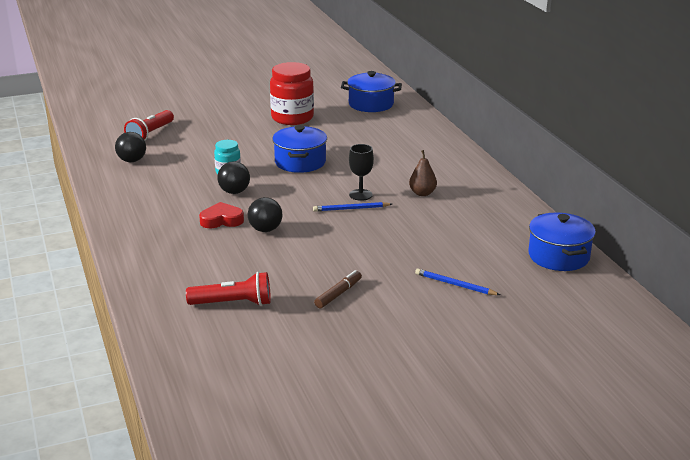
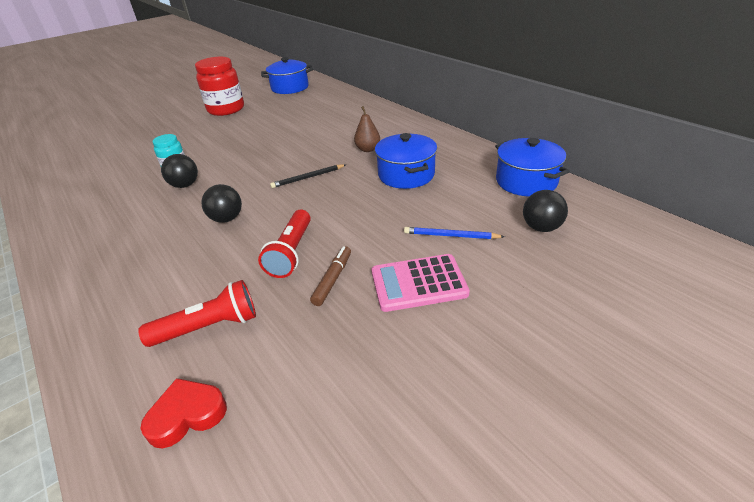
camera: 15 degrees left, 10 degrees up
(132, 160) = (72, 175): black ball -> black ball (541, 227)
(150, 134) = (92, 147): red flashlight -> red flashlight (291, 252)
(221, 220) = (176, 218): red heart -> red heart (187, 415)
(300, 162) = (244, 144): blue pot -> blue pot (406, 175)
(351, 209) = (308, 178): blue pencil -> black pencil
(360, 195) = (312, 162): black goblet -> none
(406, 311) = (418, 283): none -> pink calculator

